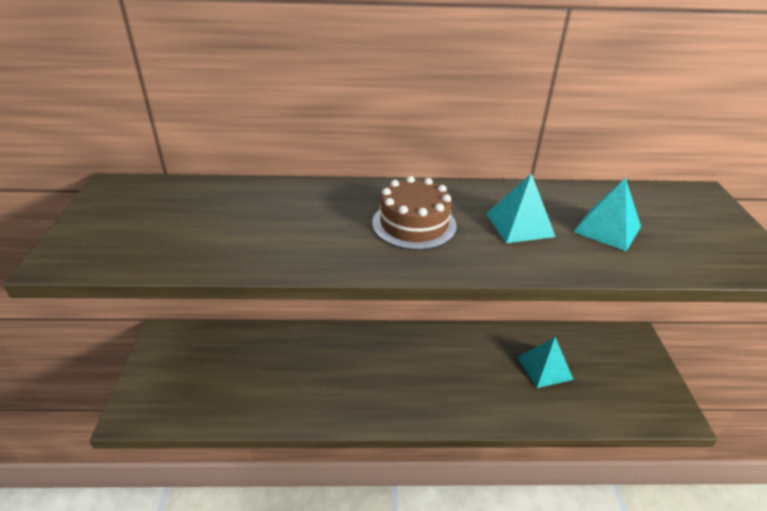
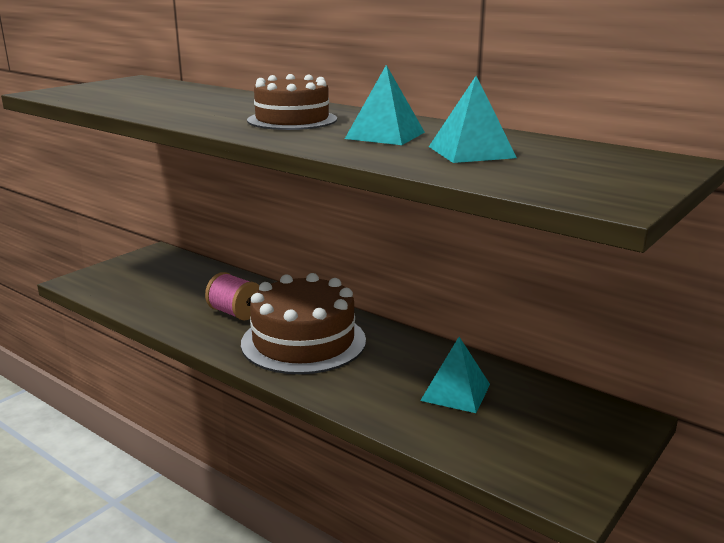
camera: 40 degrees right, 15 degrees down
(325, 374) = (235, 313): none -> pink spool
(409, 376) = (303, 341): none -> brown cake

